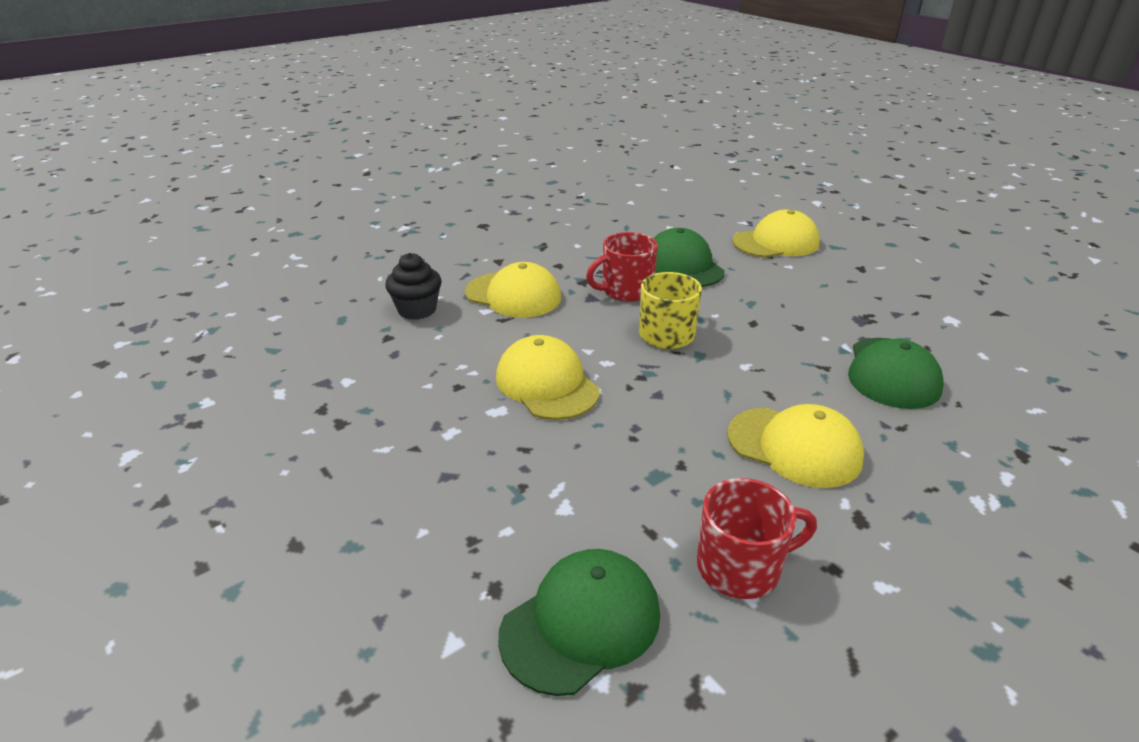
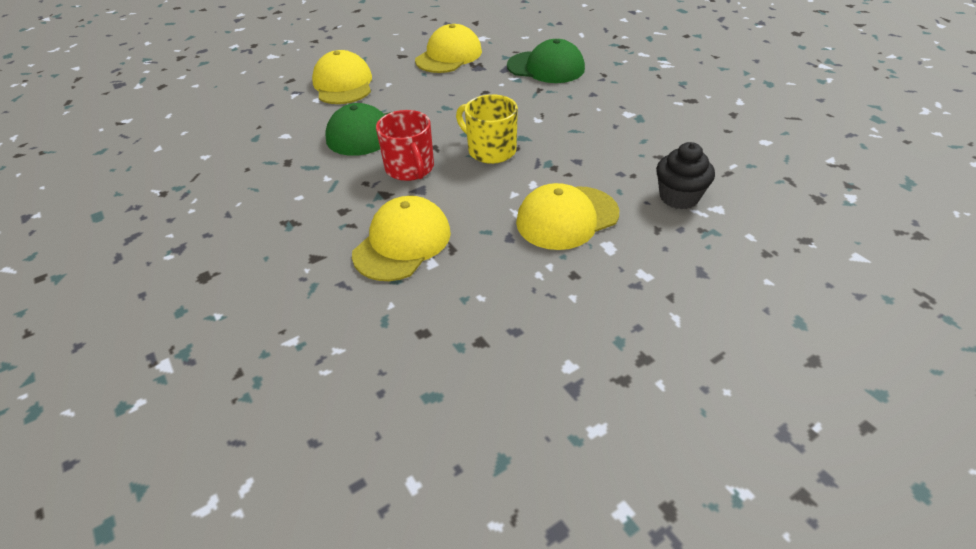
camera: 85 degrees left, 10 degrees up
(417, 310) = (420, 321): black cupcake -> black cupcake (679, 197)
(581, 623) = (815, 202): green cap -> none
(740, 567) = (745, 142): red mug -> none
(794, 447) = (630, 112): yellow cap -> yellow cap (449, 56)

